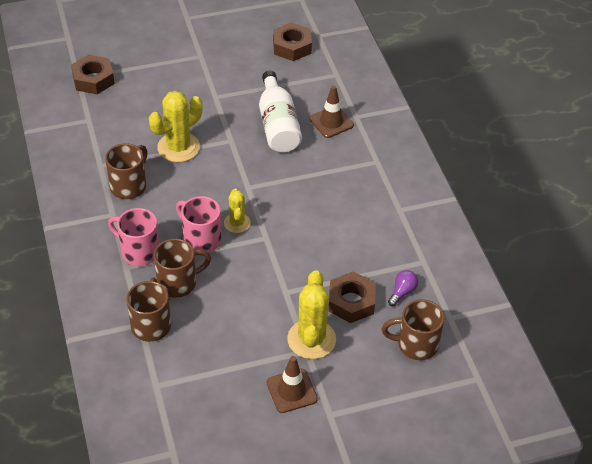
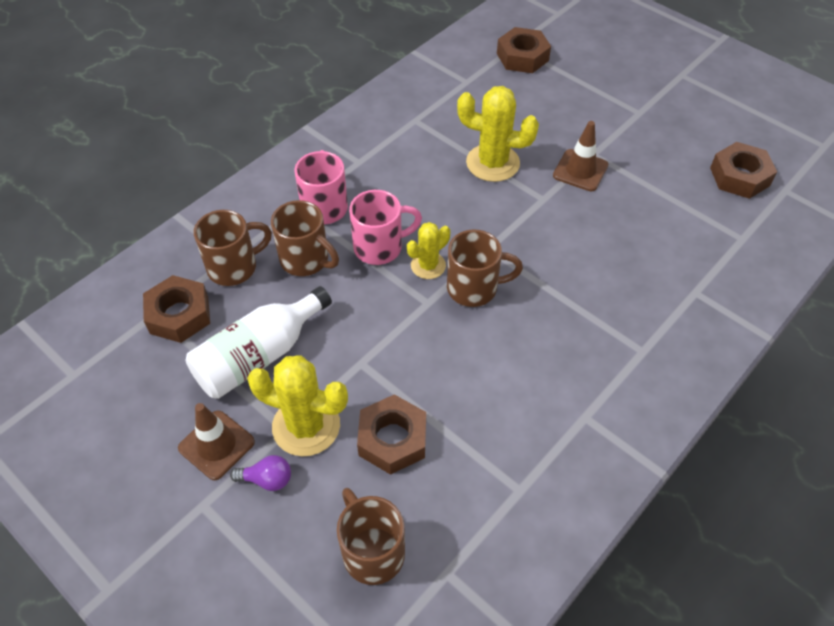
camera: 60 degrees right, 5 degrees up
(129, 186) = (406, 154): brown mug -> brown mug (474, 288)
(168, 372) = (179, 315): none -> brown nut
(201, 239) = (380, 247): pink mug -> pink mug turned 60 degrees clockwise
(278, 125) = (606, 226): white bottle -> white bottle (259, 356)
(311, 339) = (306, 426): yellow cactus -> yellow cactus turned 45 degrees clockwise
(331, 122) = (661, 272): brown traffic cone -> brown traffic cone (580, 170)
(402, 292) = (449, 490): purple light bulb -> purple light bulb (267, 479)

